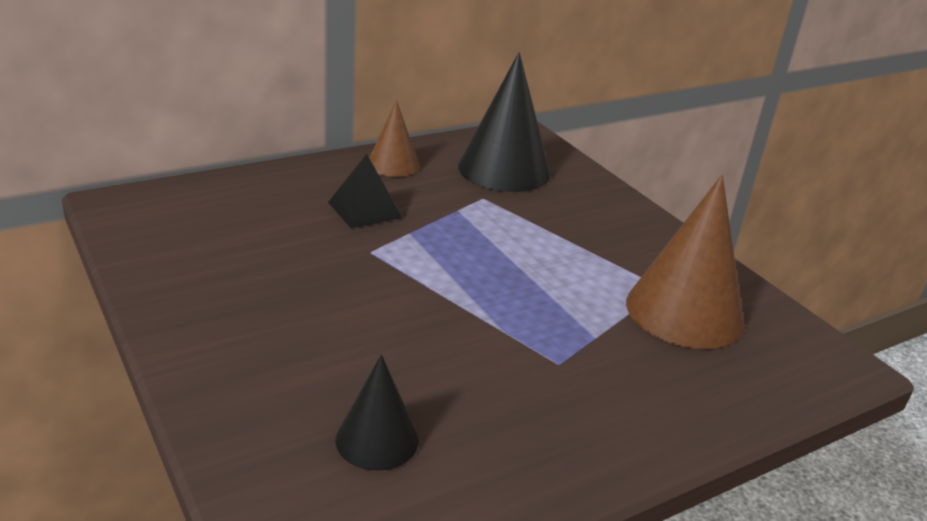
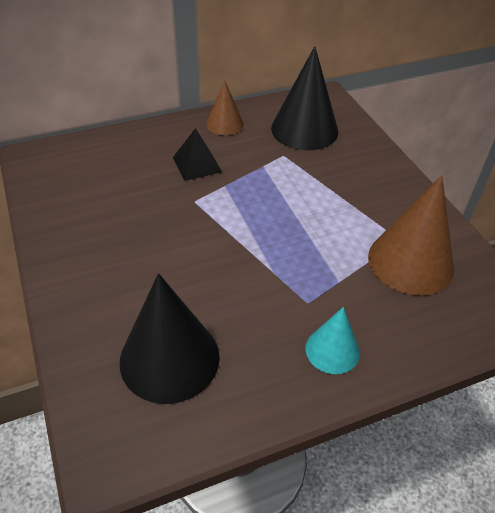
camera: 10 degrees right, 15 degrees up
(377, 439) = (169, 358): black cone -> black cone, size x1.79
(607, 417) = (332, 350): none -> turquoise cone

